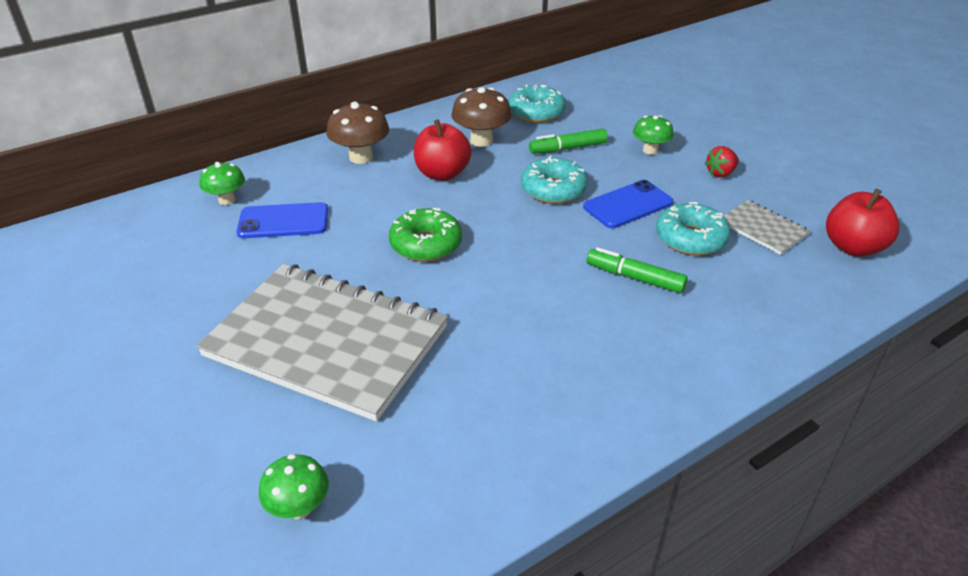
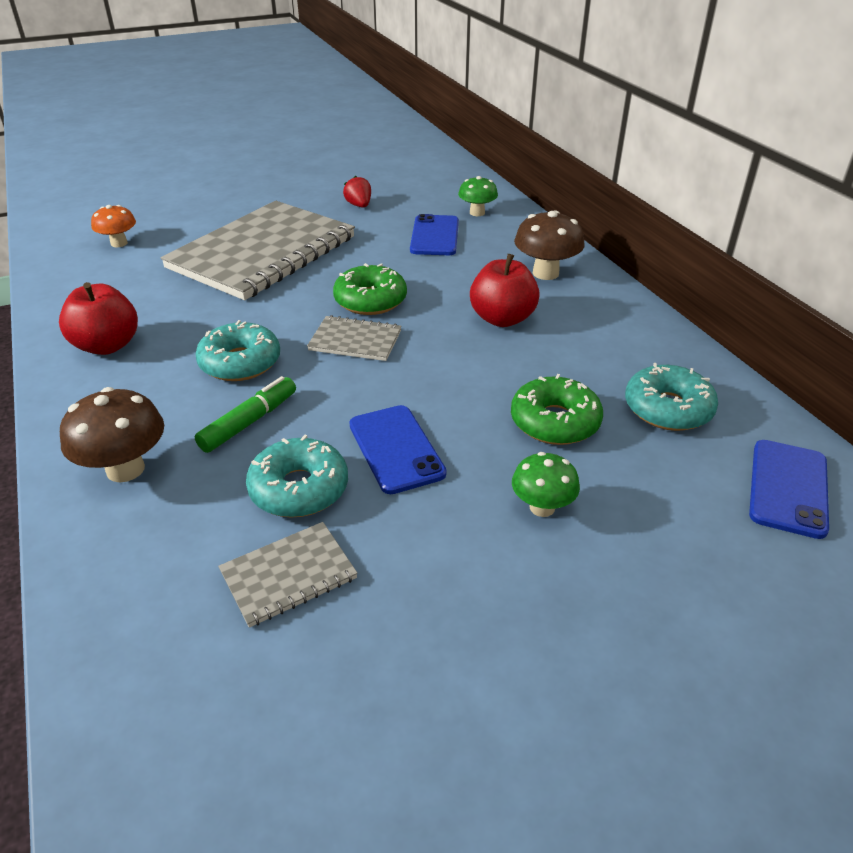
camera: 100 degrees right, 0 degrees up
(299, 507) = (119, 243): green mushroom -> orange mushroom
(481, 141) = (580, 352): brown mushroom -> brown mushroom (125, 469)
(498, 243) = (355, 340): none -> grey notebook
(553, 190) = (449, 392): turquoise donut -> turquoise donut (240, 362)
(568, 148) = (555, 422): green marker -> green donut
(591, 84) = (788, 488): none -> blue phone
(720, 173) = (456, 576): red strawberry -> red strawberry (359, 205)
(853, 247) = (192, 679): red apple -> red apple (107, 345)

